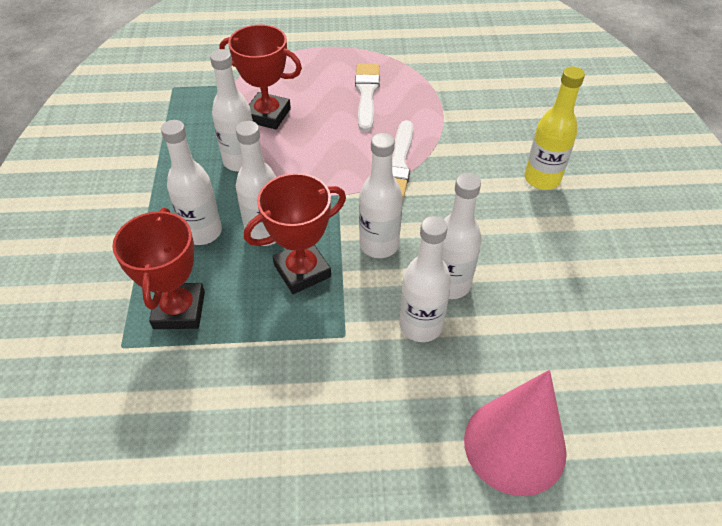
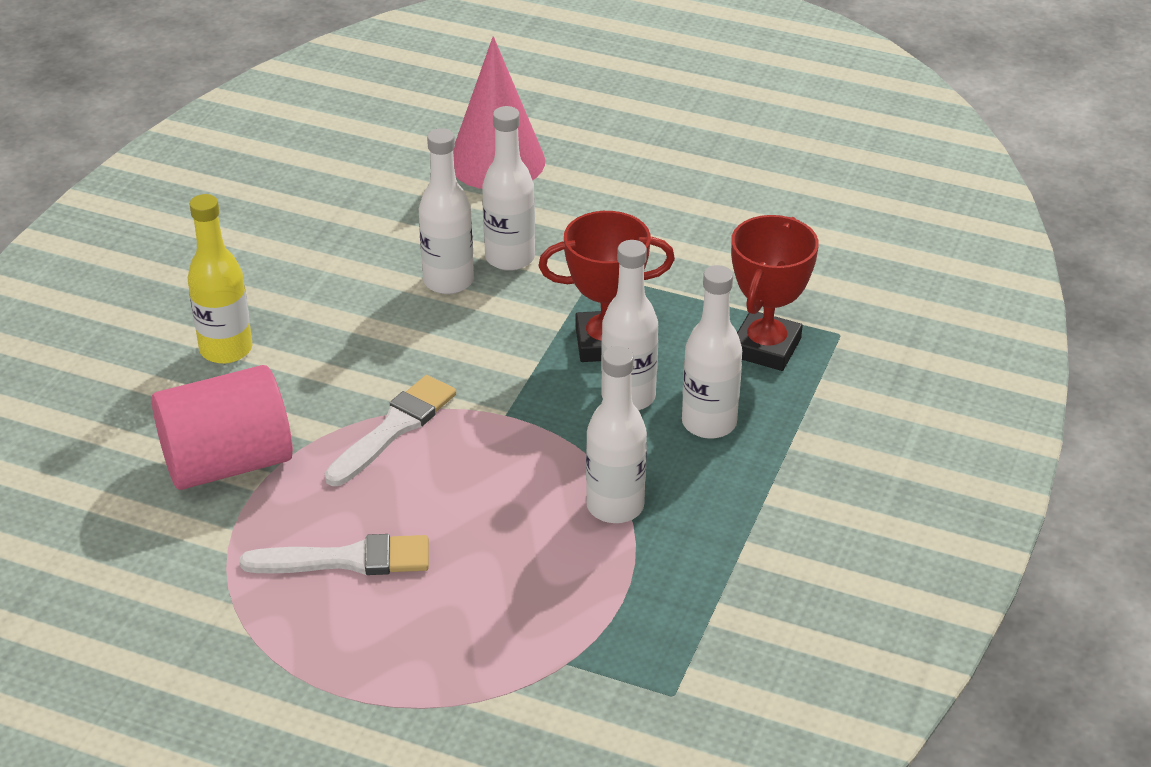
camera: 155 degrees left, 10 degrees down
(267, 115) = (534, 574): red trophy -> none
(366, 94) = (347, 560): white brush -> white brush turned 120 degrees counterclockwise
(379, 245) = (496, 341): white bottle -> none
(470, 118) = (227, 462): none -> pink cylinder

